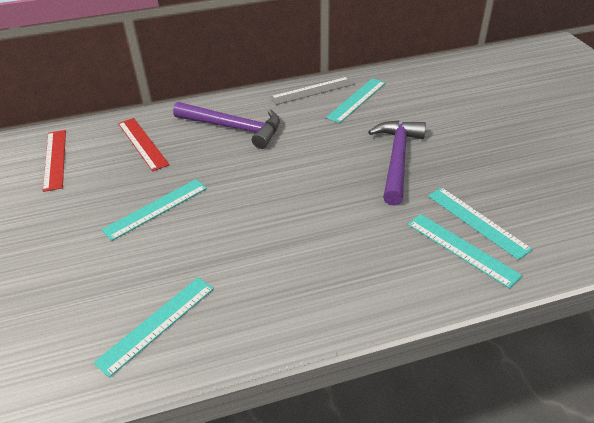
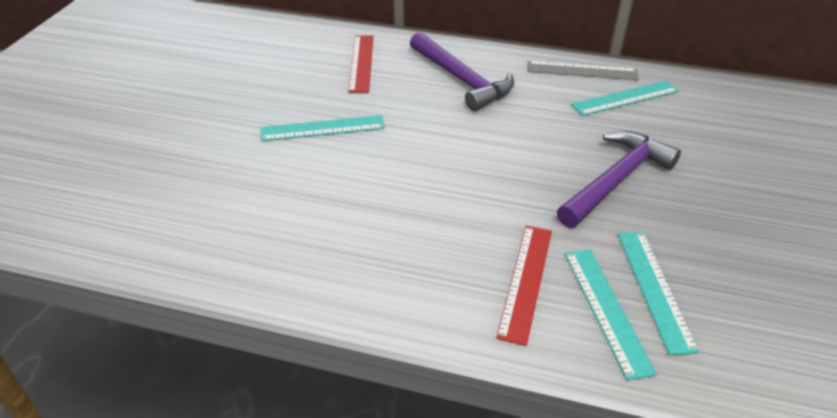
camera: 30 degrees right, 0 degrees up
(55, 159) = (275, 49): red ruler -> red ruler (526, 281)
(157, 324) = (236, 232): turquoise ruler -> none

